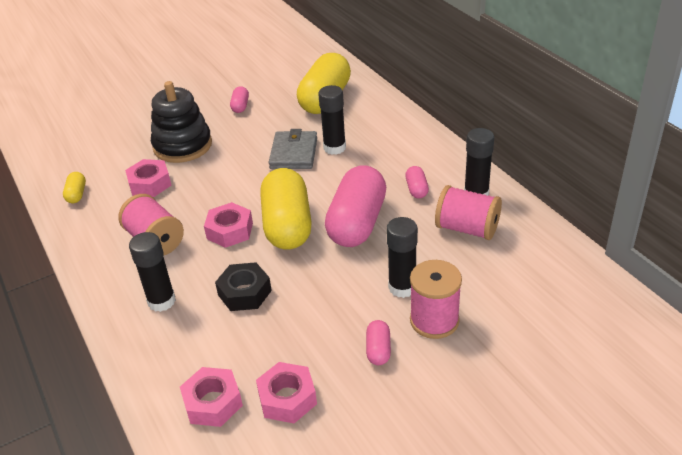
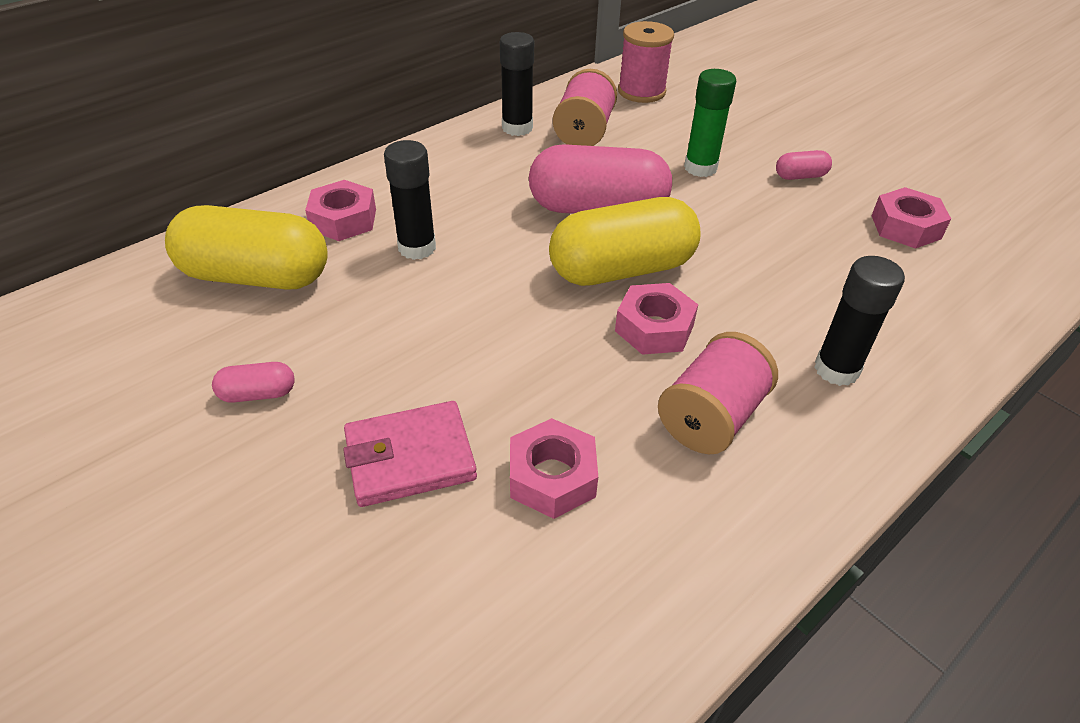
camera: 105 degrees left, 5 degrees up
(77, 194) = (616, 614): yellow capsule -> none
(182, 146) = (410, 458): black stacking toy -> pink wallet
(213, 402) = (955, 280): pink nut -> pink nut (343, 220)
(244, 293) = (773, 287): black nut -> none
(294, 153) = (434, 290): grey wallet -> none
(402, 287) = (700, 168): black glue stick -> green glue stick
(416, 189) = (514, 168): pink capsule -> none
(434, 320) = (739, 146): pink spool -> pink spool (641, 91)

